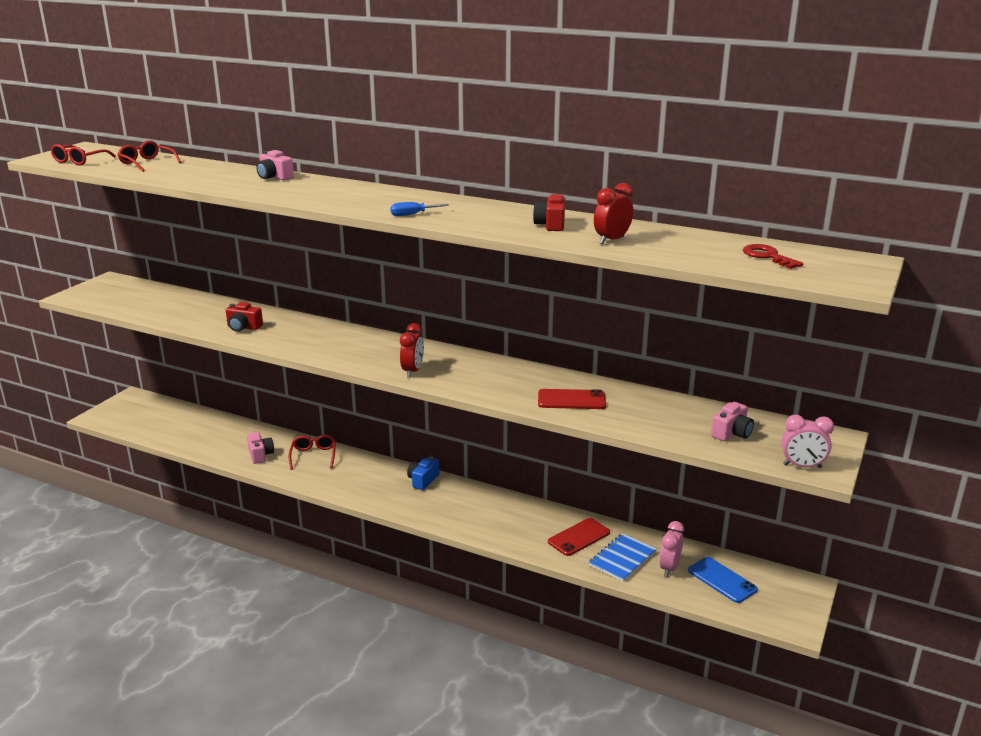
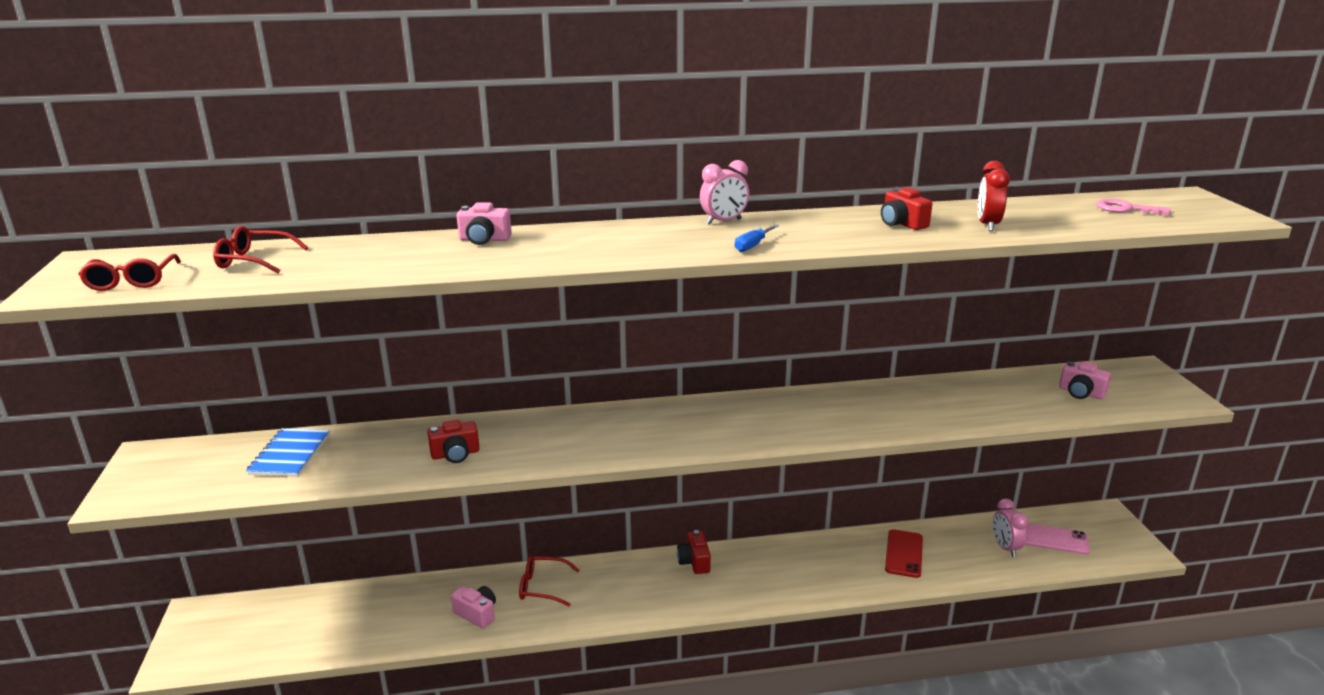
camera: 35 degrees left, 0 degrees up
(313, 456) = (542, 587): red glasses -> red glasses turned 45 degrees counterclockwise
(412, 371) = (734, 436): red clock -> none
(423, 480) = (694, 562): blue camera -> red camera
(571, 400) = (920, 410): red phone -> none
(622, 559) = (962, 557): blue notebook -> blue notebook (290, 454)
(722, 580) = (1052, 539): blue phone -> pink phone
(731, 433) = (1081, 393): pink camera -> pink camera turned 120 degrees clockwise
(767, 256) = (1126, 209): red key -> pink key
(802, 466) = (1170, 402): pink clock -> pink clock (724, 222)

